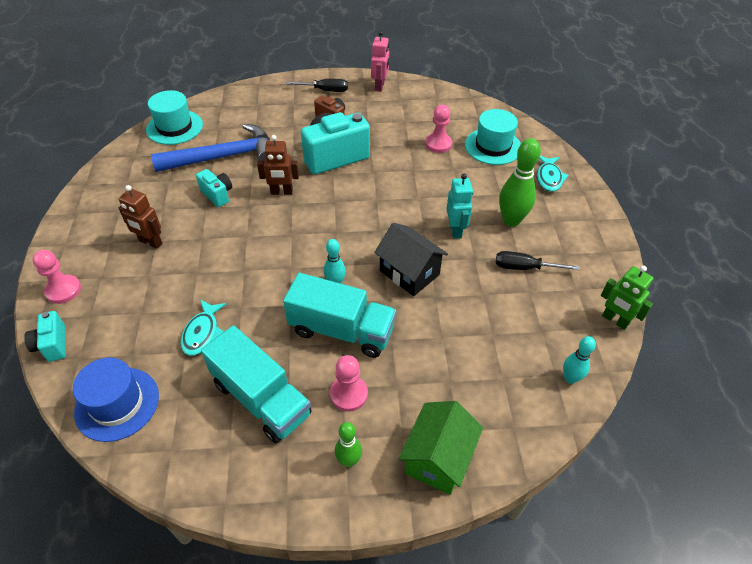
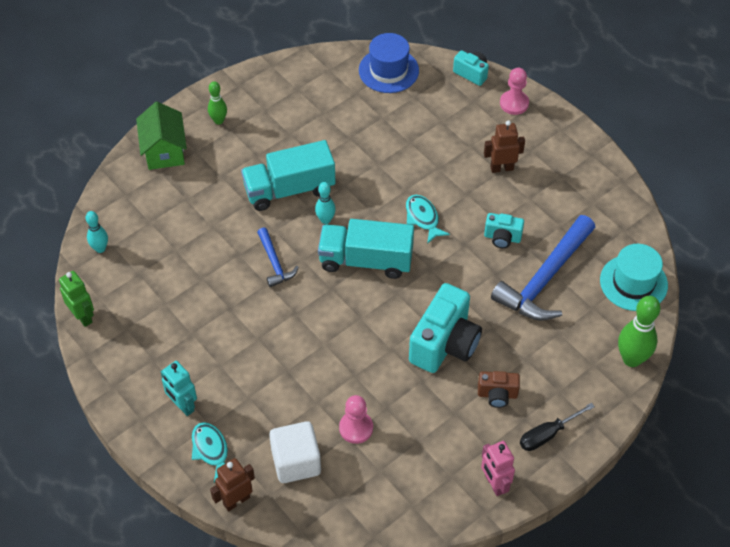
camera: 145 degrees right, 5 degrees up
(202, 333) = (384, 133): turquoise fish -> turquoise fish (423, 218)
(261, 398) = (303, 121): turquoise truck -> turquoise truck (366, 260)
(281, 192) = (451, 274): brown robot -> brown robot (236, 500)
(349, 394) = (249, 154): pink pawn -> none
(409, 272) = (274, 263): black house -> blue hammer
(455, 230) = (264, 327): turquoise robot -> turquoise robot (183, 405)
(493, 146) = (296, 462): turquoise hat -> white cube
(511, 220) = (220, 369): green bowling pin -> green bowling pin (631, 359)
(525, 268) = (180, 324): black screwdriver -> none
(615, 320) = (83, 316): green robot -> green robot turned 45 degrees clockwise

